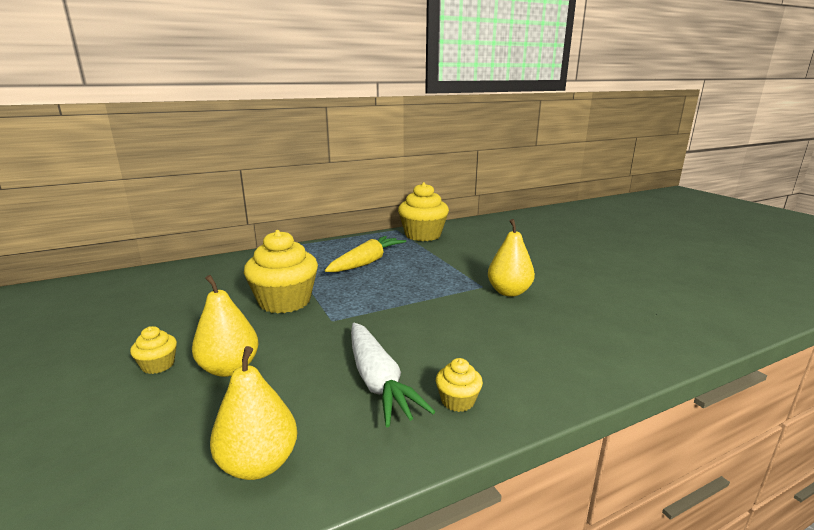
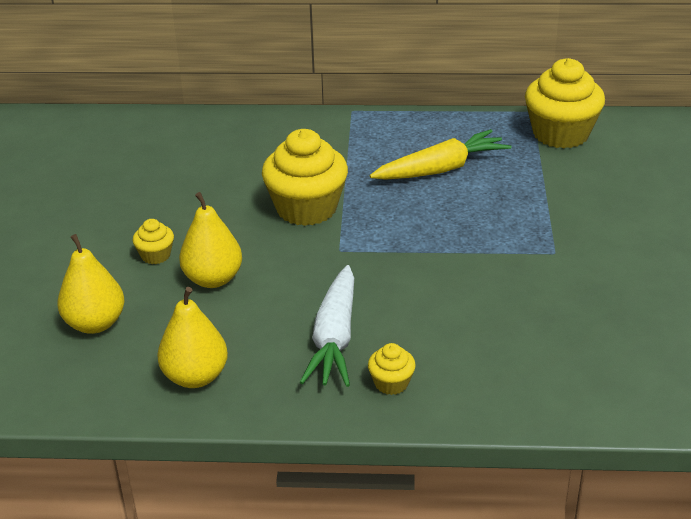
camera: 30 degrees right, 15 degrees up
(509, 292) = (579, 272): yellow pear -> yellow pear (95, 323)

